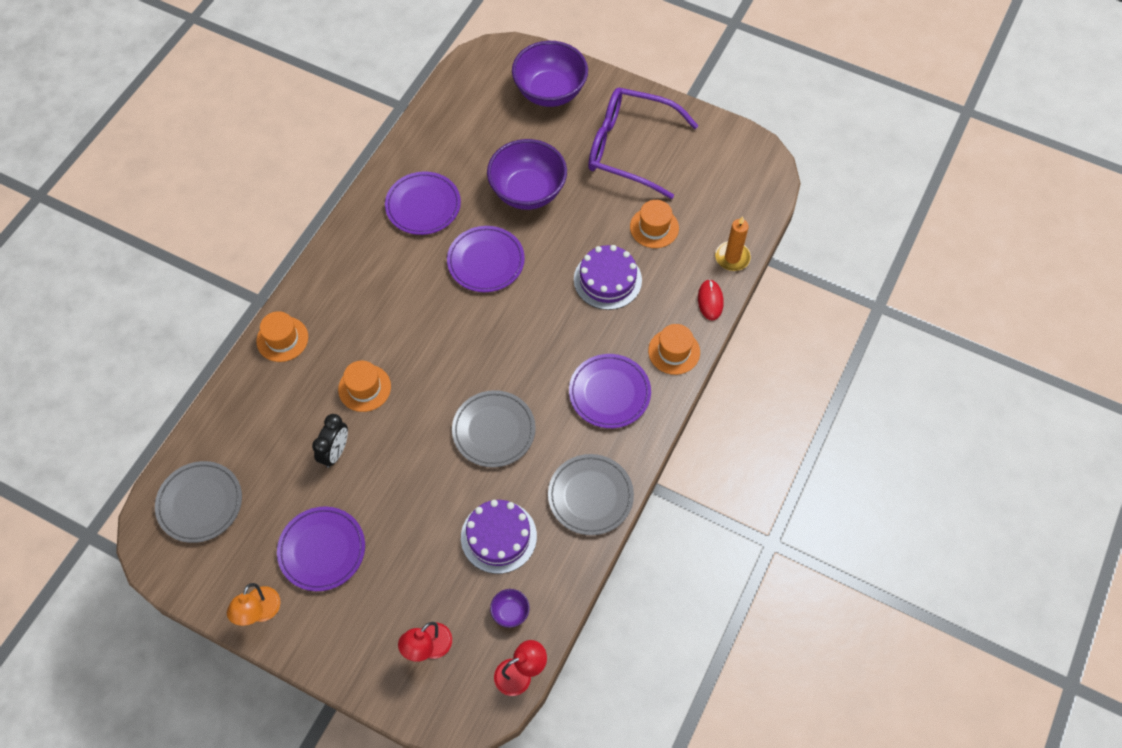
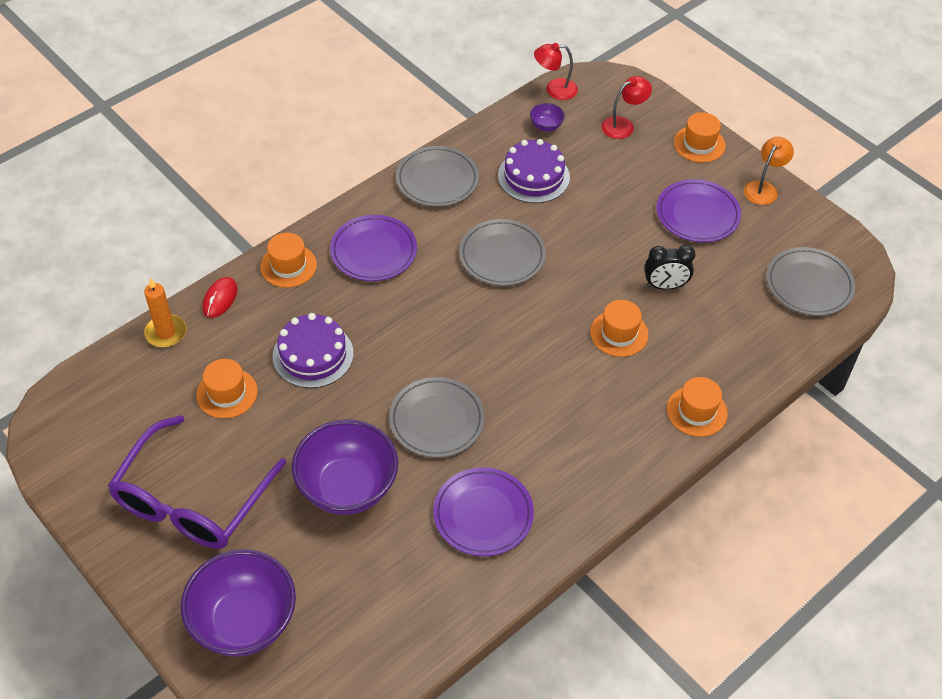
camera: 160 degrees left, 10 degrees down
(335, 452) = (665, 286): black clock -> black clock turned 135 degrees counterclockwise
(339, 651) = (699, 144): none -> orange hat
(486, 261) = (437, 420): purple plate -> grey plate
(629, 148) = (192, 500): purple glasses -> purple glasses turned 75 degrees clockwise

